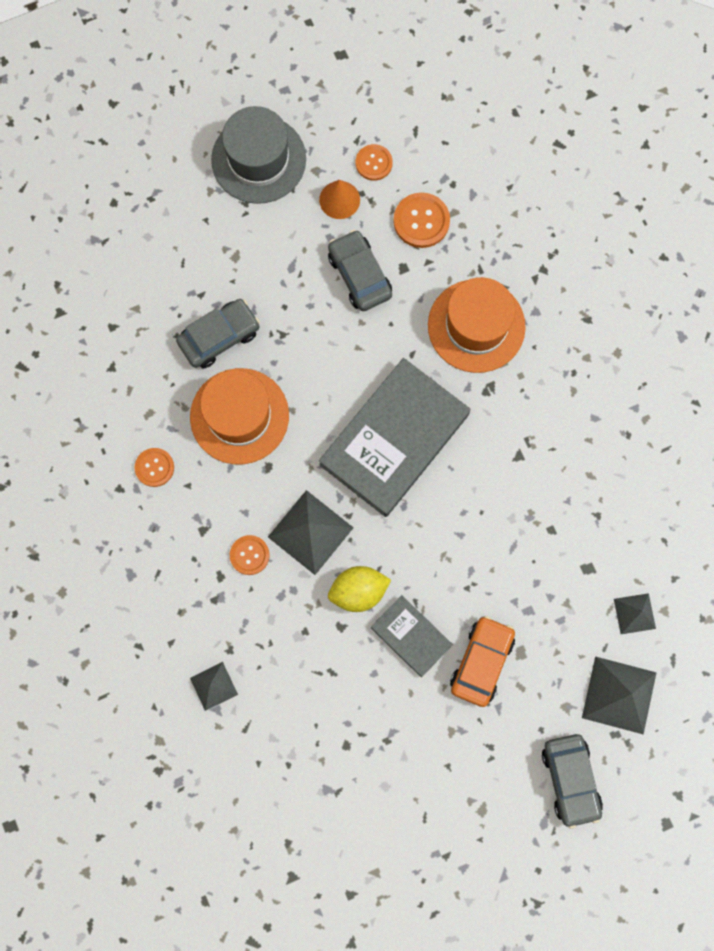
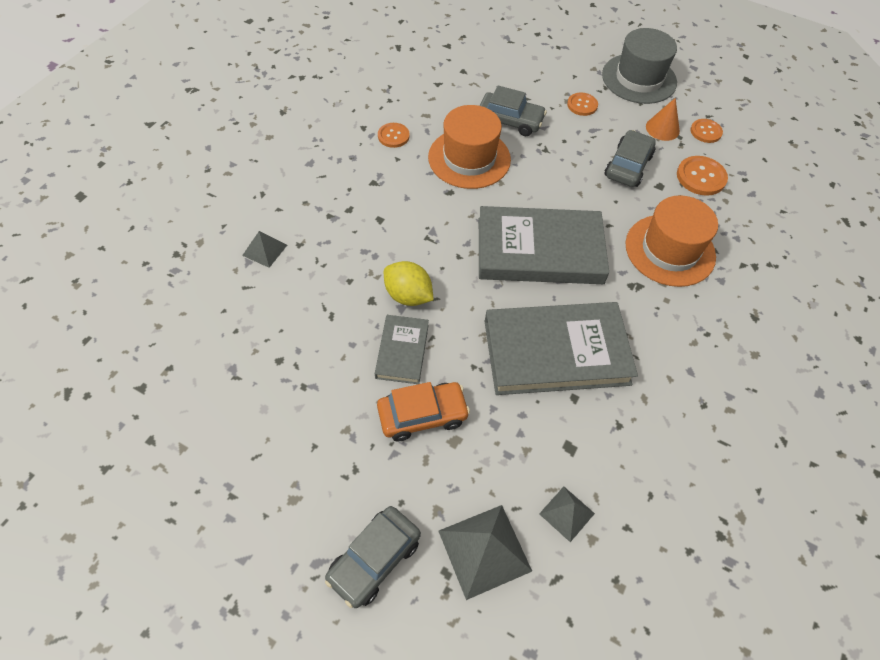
camera: 50 degrees right, 20 degrees down
(249, 555) = (378, 217): orange button -> orange button (582, 105)
(310, 532) = (426, 241): grey pyramid -> none
(502, 510) = (556, 352): none -> grey book

